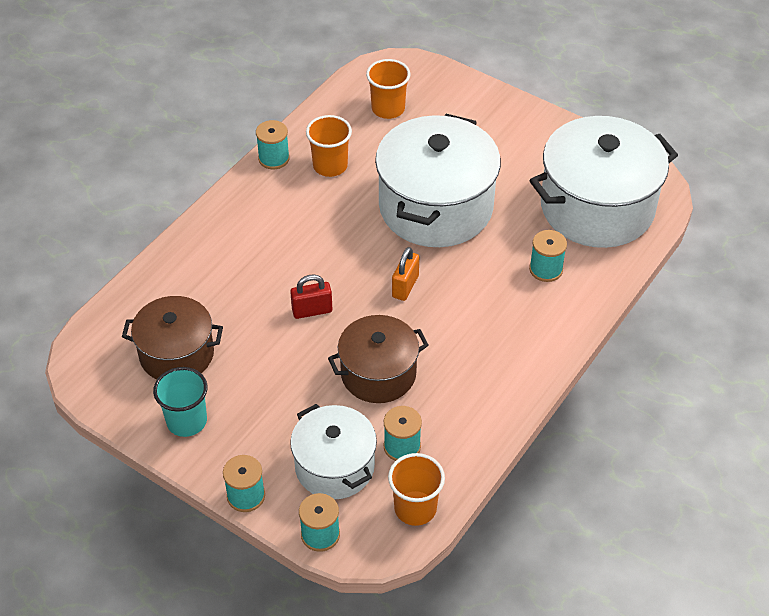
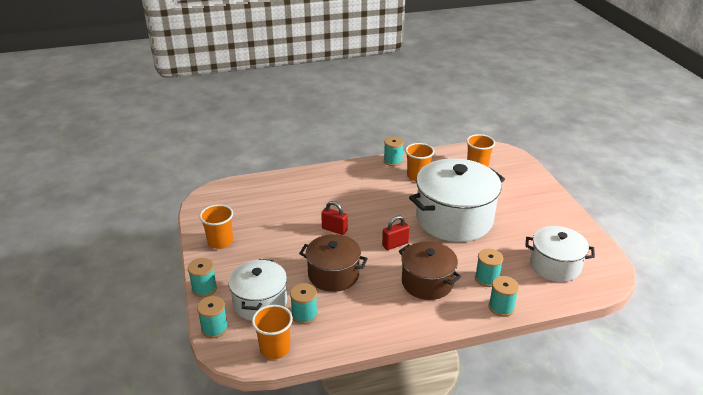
camera: 40 degrees right, 15 degrees down
(176, 354) = (251, 213): brown pot -> brown pot (427, 282)
(186, 421) = (220, 242): turquoise cup -> orange cup
(405, 286) = (395, 244): orange padlock -> red padlock
(591, 297) = (501, 307): none -> turquoise spool
(597, 207) = (555, 265): white pot -> white pot, size x0.60

